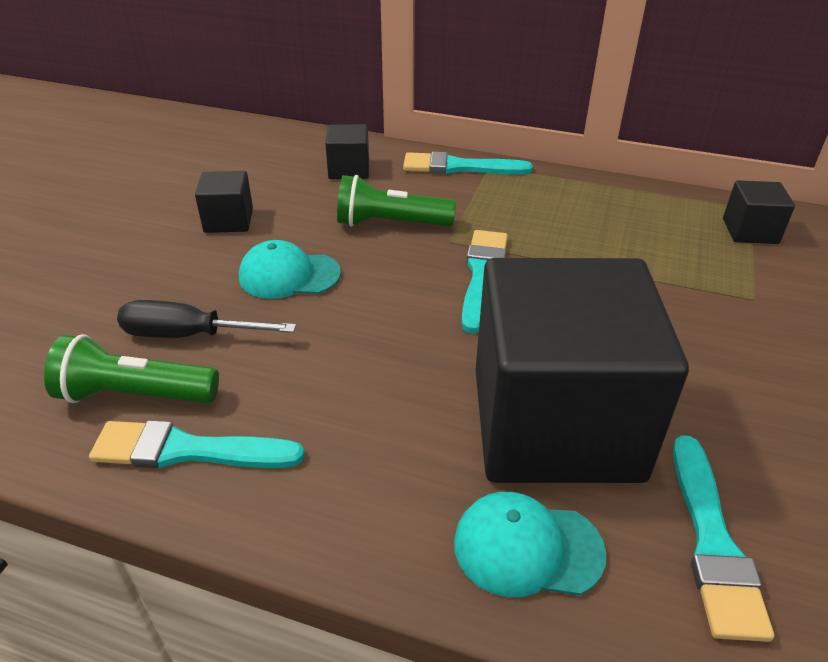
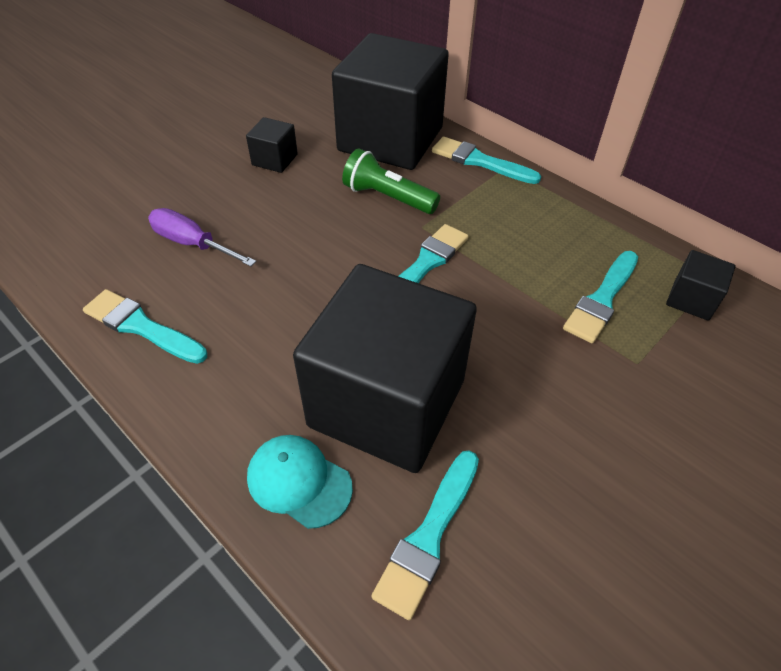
camera: 25 degrees right, 10 degrees up
(135, 395) = (135, 276): green flashlight -> none
(187, 335) = (192, 243): black screwdriver -> purple screwdriver
(289, 275) = (286, 218): turquoise cap -> none
(349, 169) = (390, 139): black cube -> black cube, size x2.47
(676, 254) = (602, 299): none -> turquoise brush

